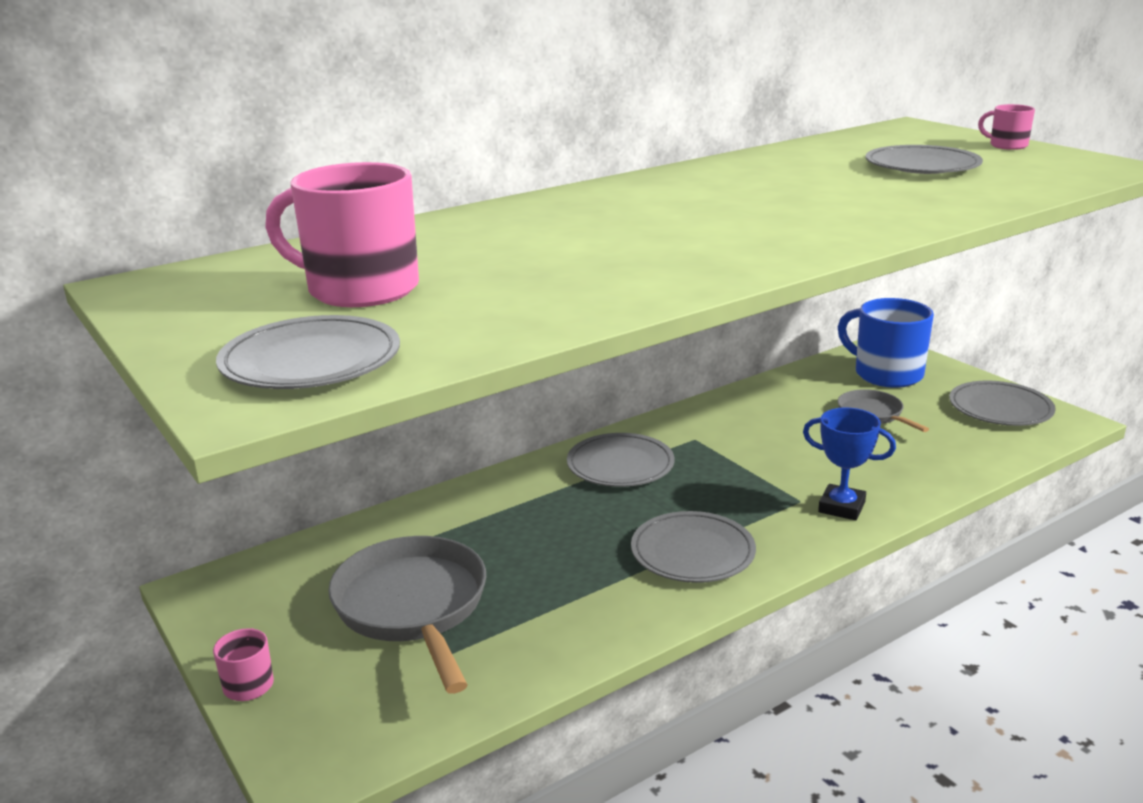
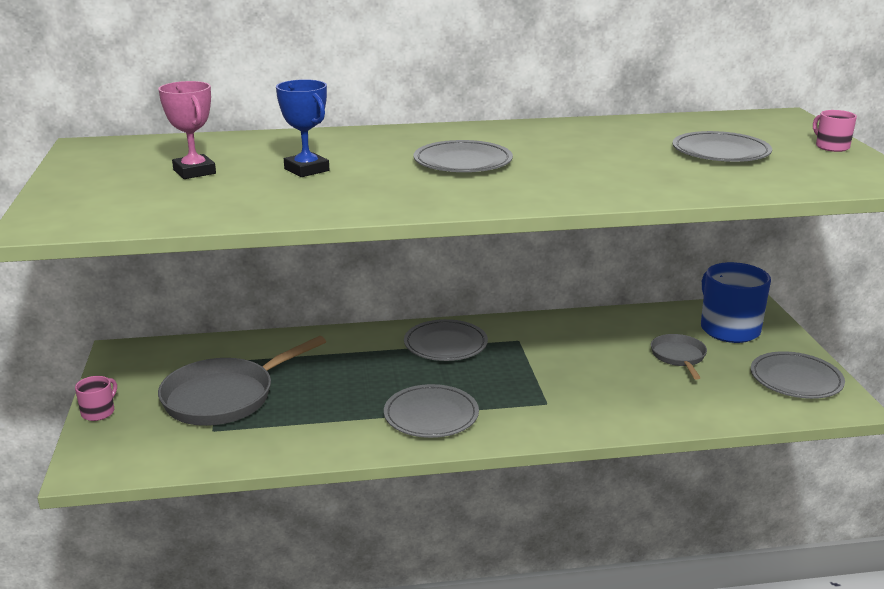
camera: 25 degrees right, 0 degrees up
(311, 361) = (104, 209): grey plate -> grey plate (463, 162)
(360, 289) = (194, 172): pink mug -> pink trophy
(413, 607) = (225, 397): grey pan -> grey pan turned 135 degrees counterclockwise
(841, 507) = (572, 416): blue trophy -> blue trophy (306, 170)

